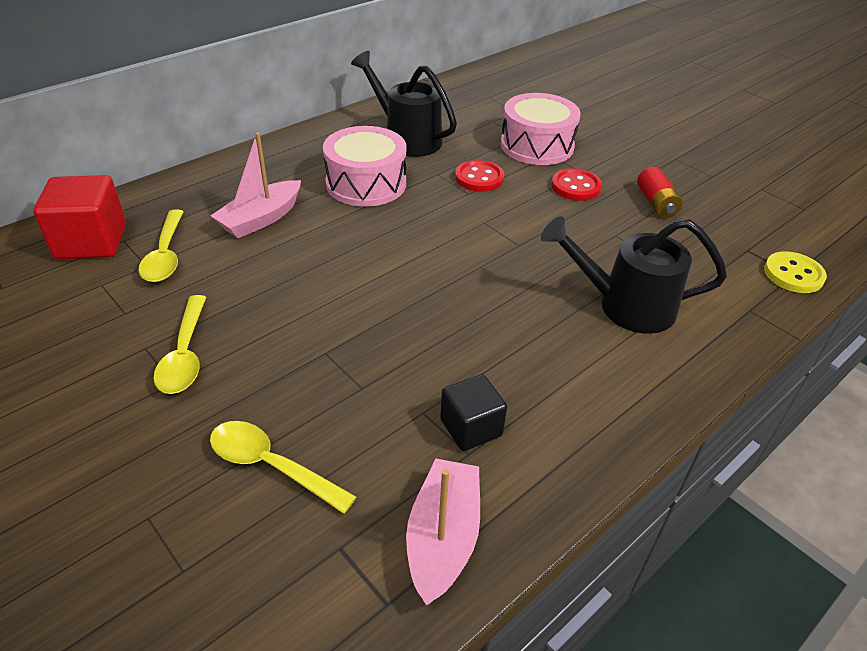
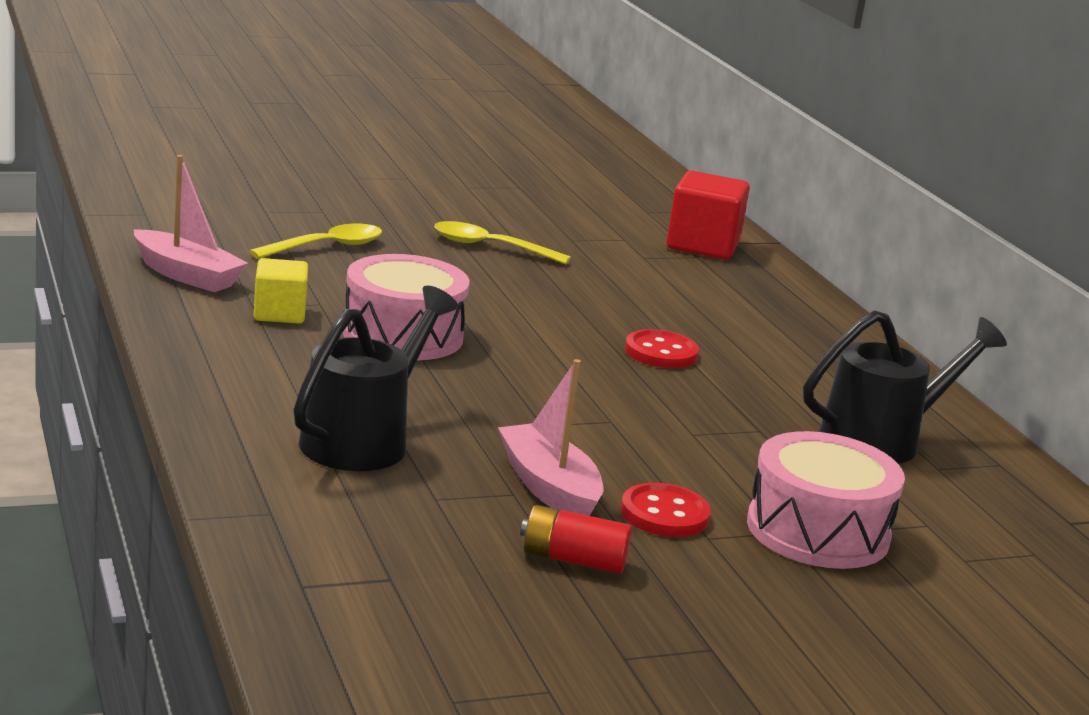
camera: 110 degrees right, 20 degrees down
(166, 255) = (656, 266): yellow spoon -> none
(261, 219) = (701, 313): pink boat -> pink boat (549, 487)
(366, 183) = (754, 381): pink drum -> pink drum (403, 335)
(471, 427) = (279, 313): black cube -> yellow cube
(479, 178) = (731, 453): red button -> red button (661, 352)
(793, 274) = (303, 584): yellow button -> none

